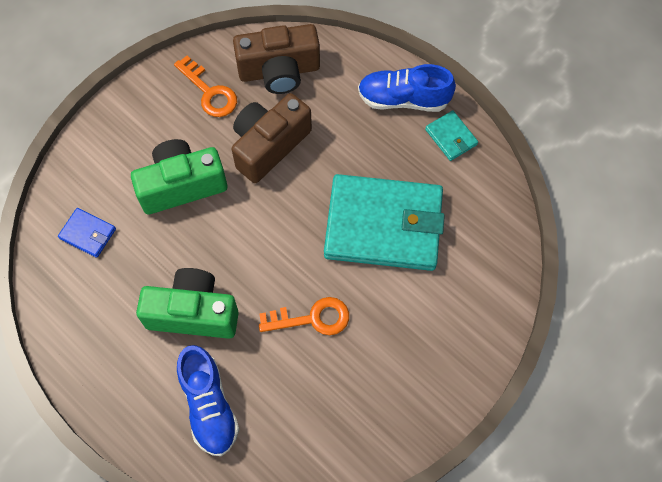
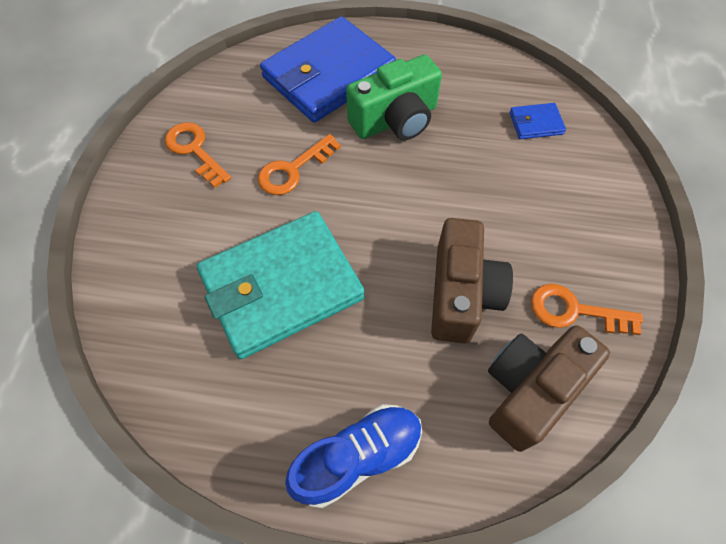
camera: 145 degrees right, 5 degrees down
(181, 185) = (503, 204): green camera -> none
(209, 406) = (328, 74): blue shoe -> blue wallet
(381, 394) = (194, 150): none -> orange key
(451, 137) = (266, 442): turquoise wallet -> none

